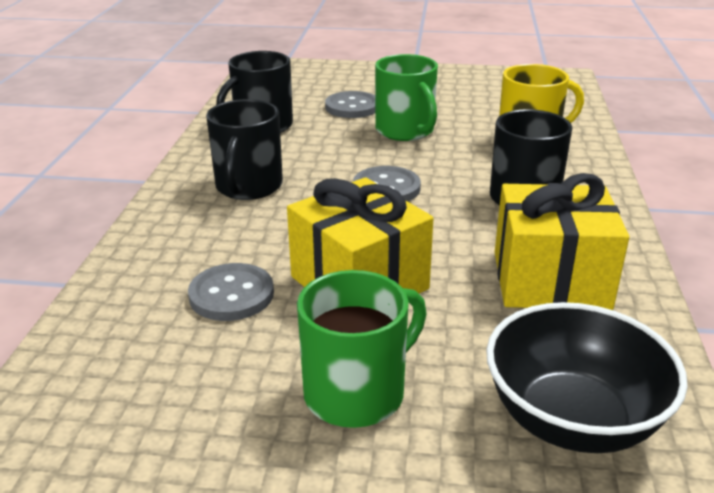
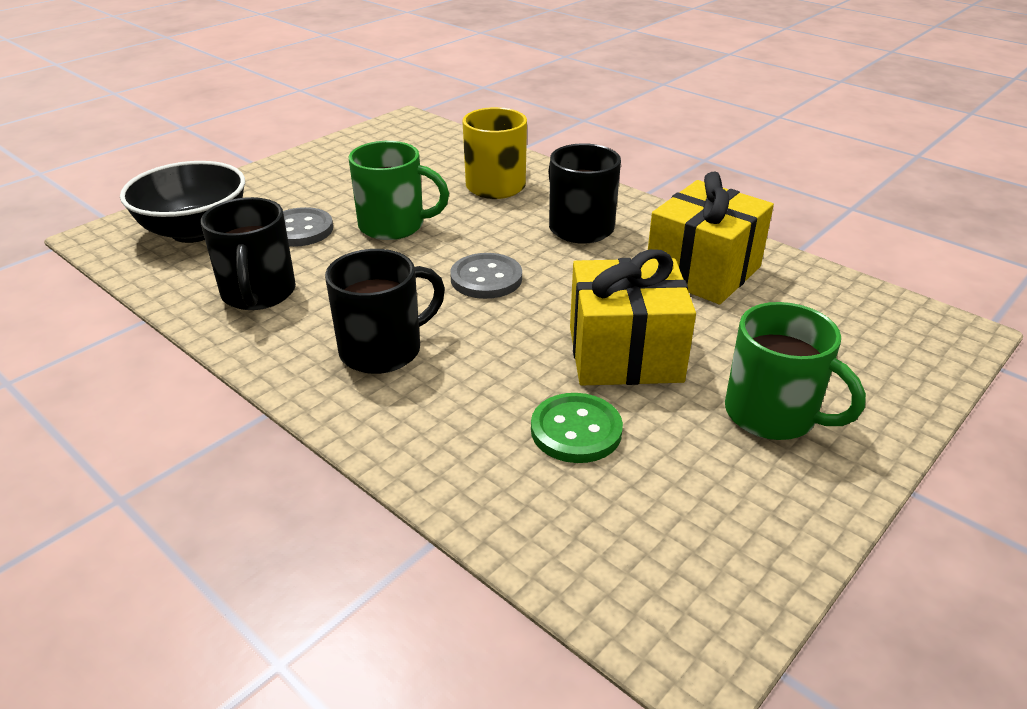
camera: 55 degrees left, 5 degrees up
(231, 295) = (576, 430): grey button -> green button
(248, 187) = (383, 350): black mug -> black mug turned 75 degrees counterclockwise
(357, 392) = (773, 415): green mug -> green mug turned 135 degrees clockwise
(572, 420) = (863, 338): black bowl -> black bowl (195, 231)

